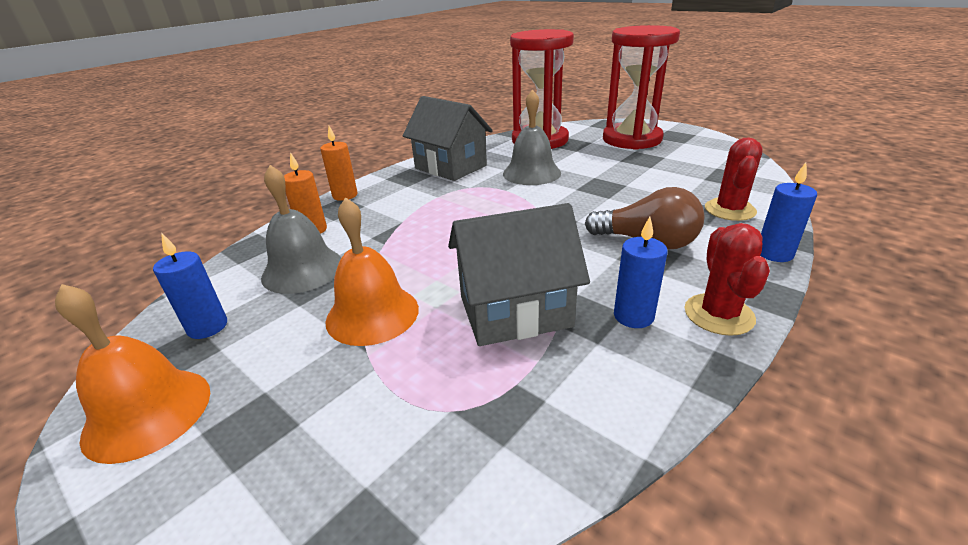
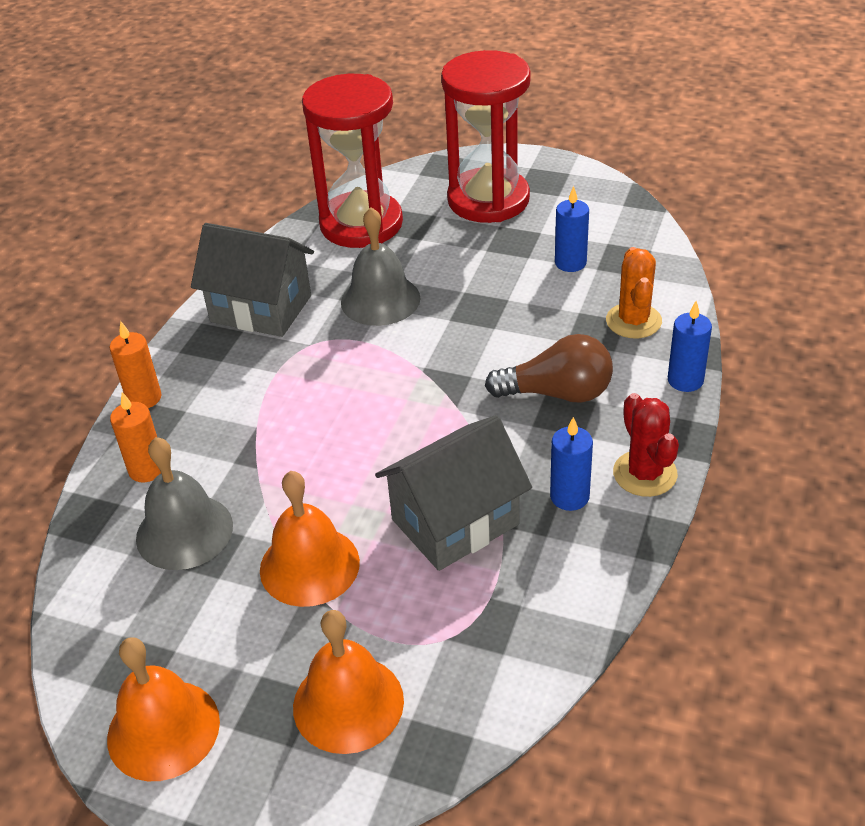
camera: 20 degrees left, 10 degrees up
(207, 327) = (136, 632): blue candle -> blue candle (570, 263)
(316, 445) = (348, 703): none -> orange bell
(730, 210) = (633, 321): red cactus -> orange cactus

